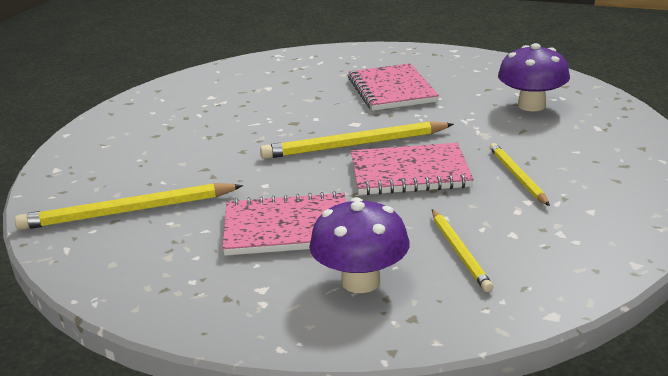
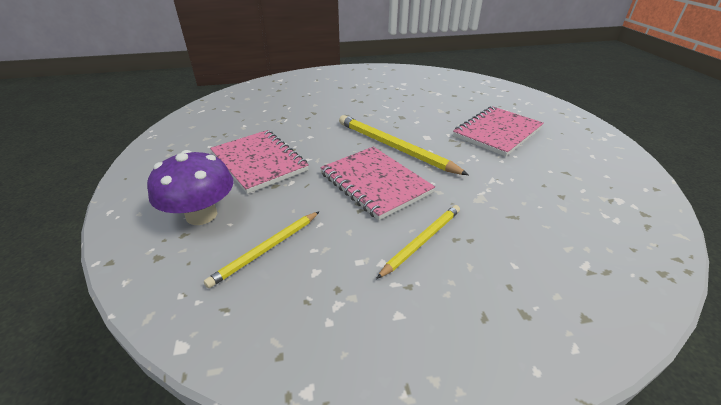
camera: 55 degrees right, 10 degrees up
(128, 212) = (248, 110): yellow pencil -> none
(531, 105) = (570, 206): purple mushroom -> none

